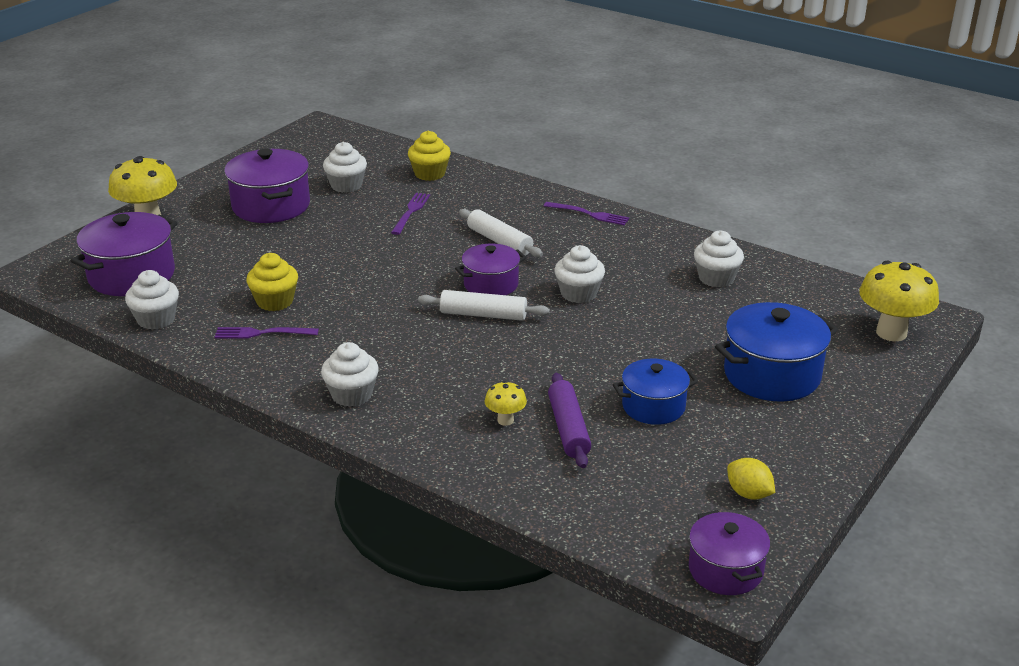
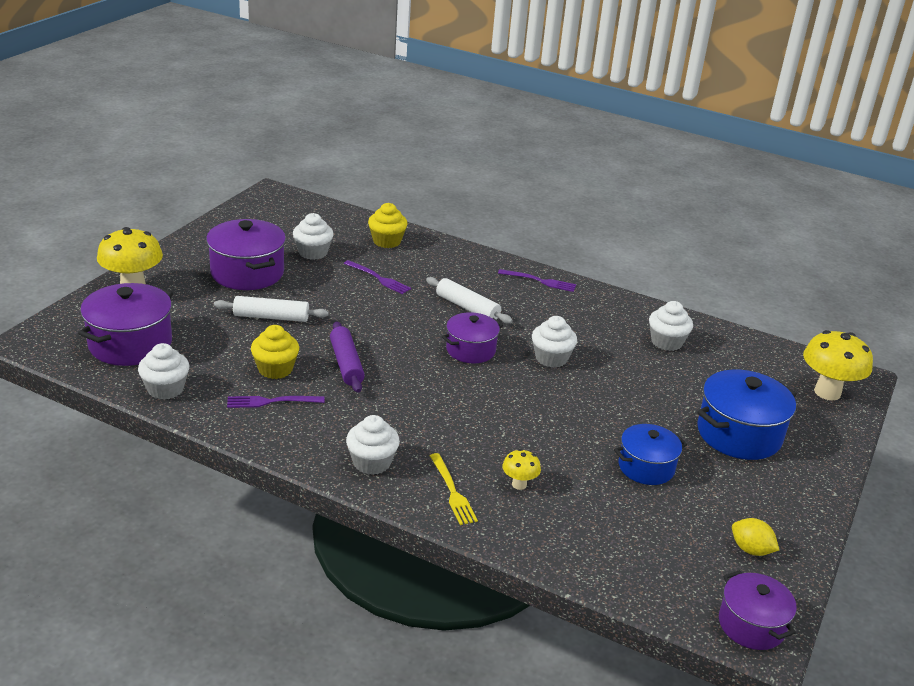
camera: 10 degrees left, 0 degrees up
(411, 212) = (379, 278): purple fork -> purple fork turned 120 degrees clockwise
(431, 426) = (453, 492): none -> yellow fork
(483, 315) = (472, 380): white rolling pin -> white rolling pin (271, 317)
(568, 428) = (577, 491): purple rolling pin -> purple rolling pin (346, 364)

